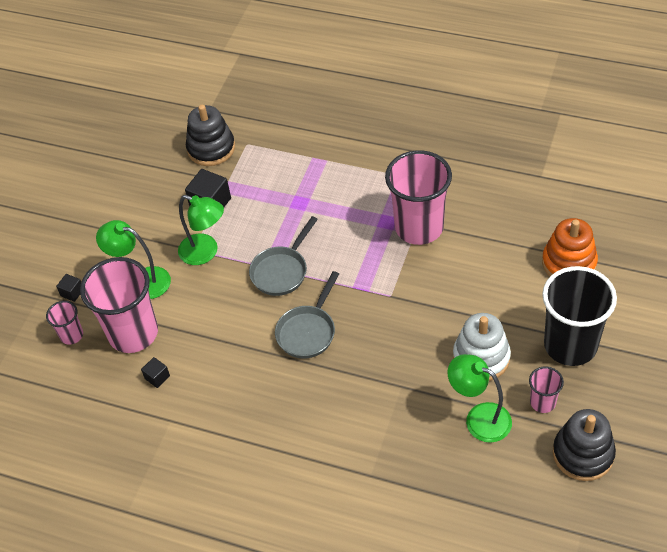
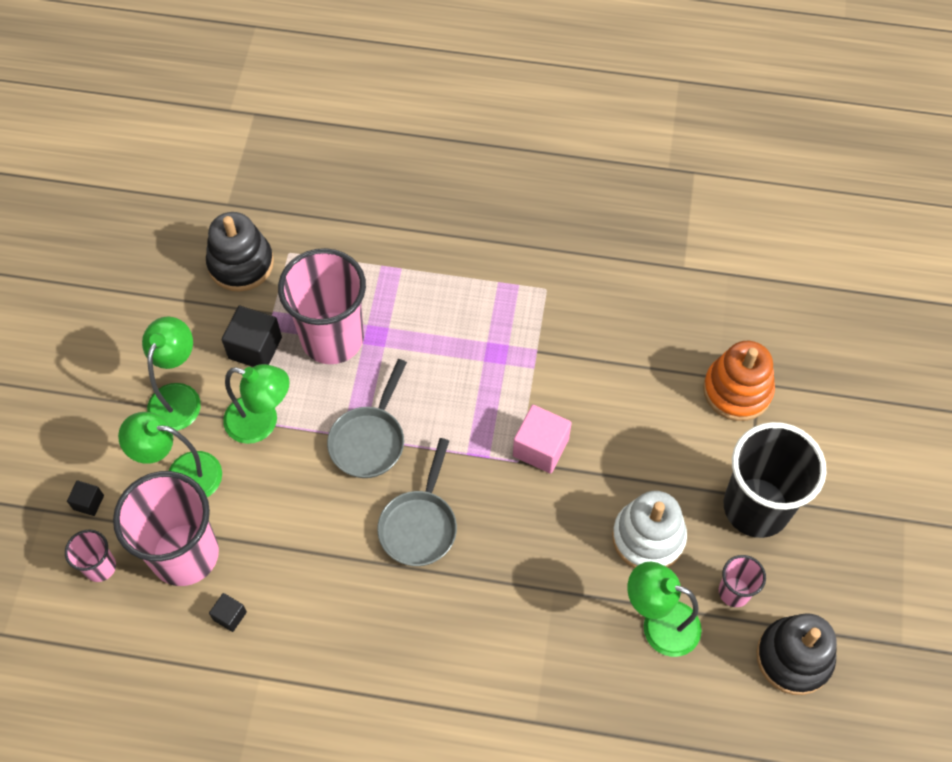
camera: 15 degrees left, 10 degrees up
(150, 230) = (179, 396): none -> green lamp
(409, 288) = (540, 448): none -> pink cube
(419, 227) = (539, 357): pink cup -> pink cup (332, 338)

